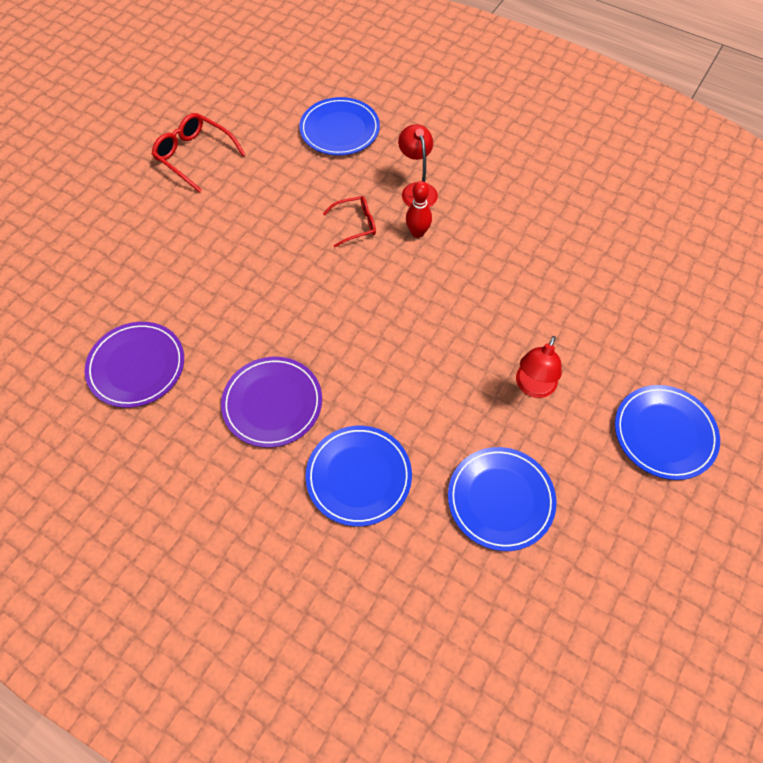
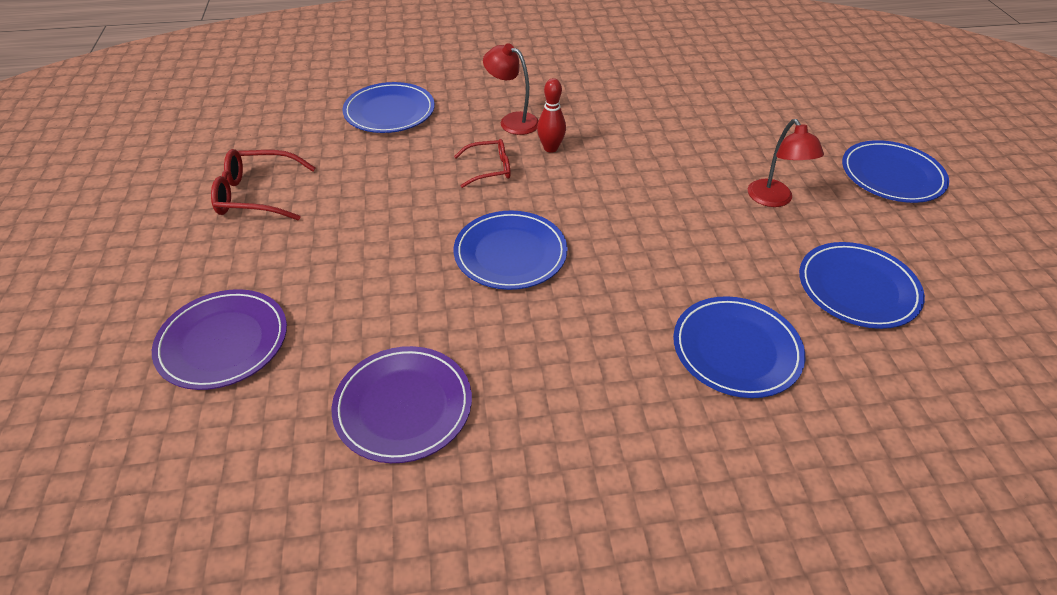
camera: 40 degrees left, 15 degrees down
(272, 403) = (587, 345): purple plate -> purple plate (223, 342)
(297, 304) = (510, 253): none -> blue plate
(355, 224) = (489, 169): red glasses -> red glasses turned 45 degrees clockwise

